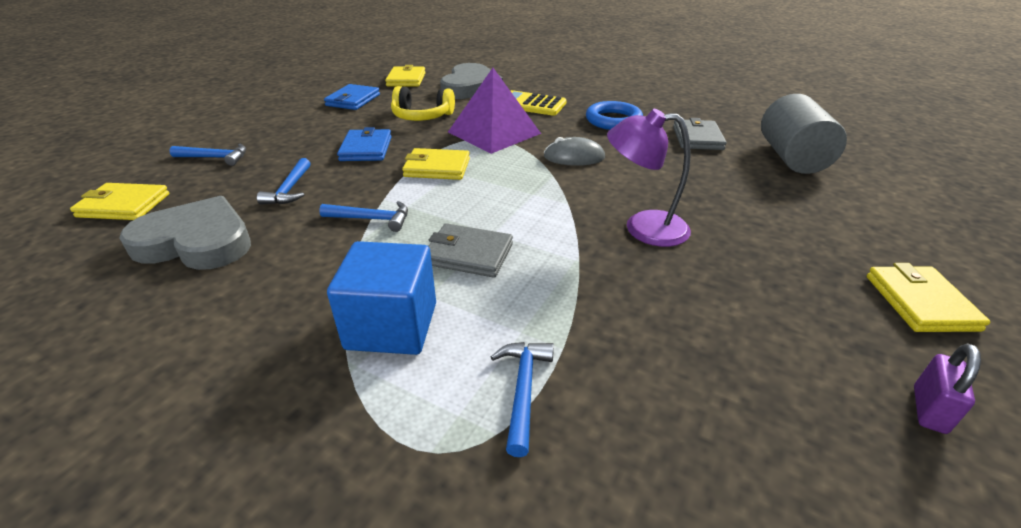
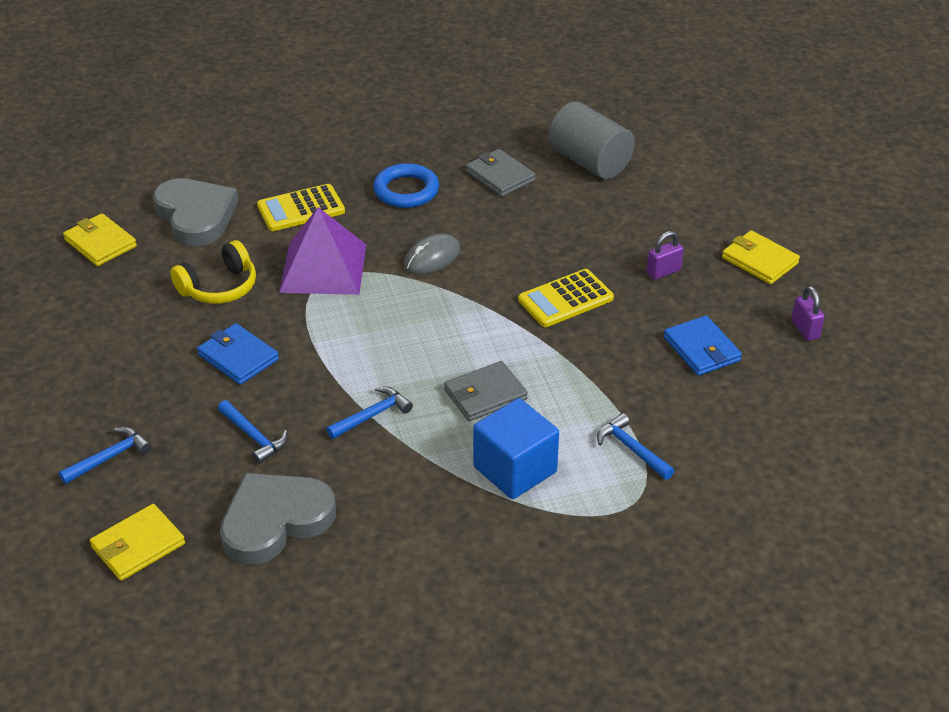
camera: 45 degrees left, 5 degrees up
(353, 100) = (100, 308): blue wallet -> blue wallet (701, 349)
(437, 168) = (339, 338): yellow wallet -> none
(643, 228) = (565, 299): purple lamp -> yellow calculator
(775, 255) = (663, 272): none -> purple padlock

